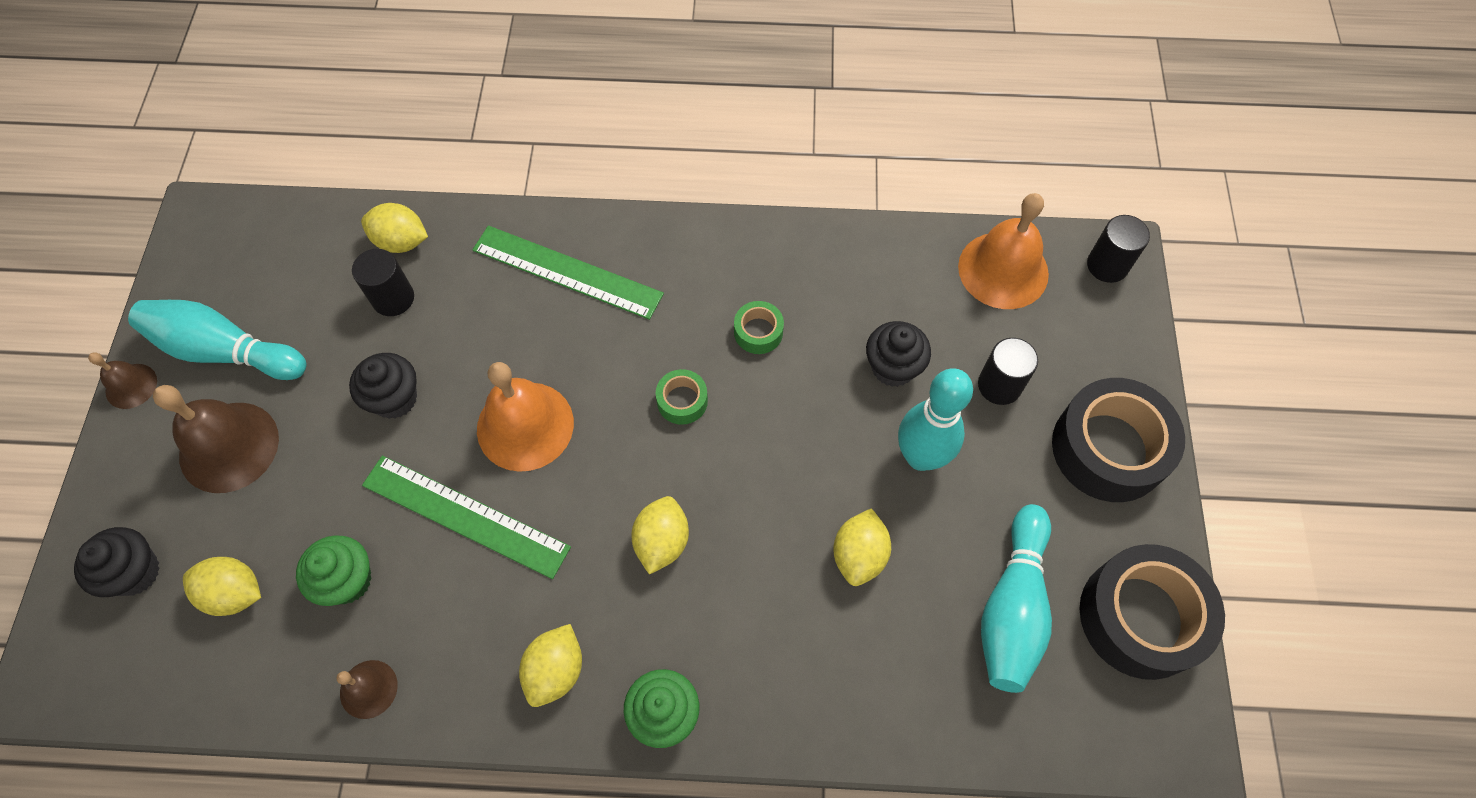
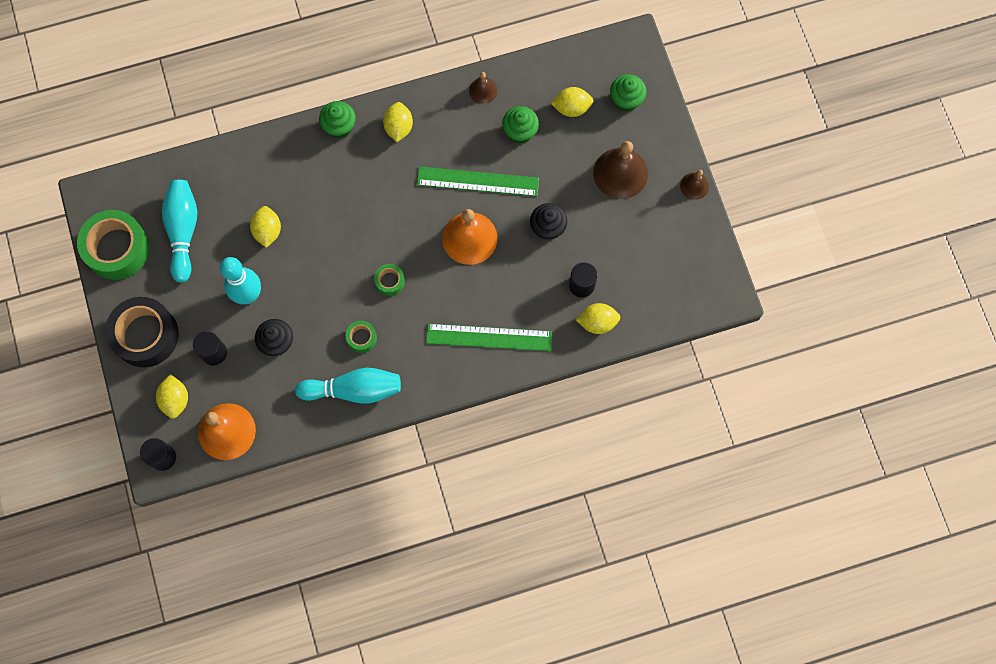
camera: 160 degrees right, 10 degrees up
(135, 572) = (626, 100): black cupcake -> green cupcake
(225, 351) = (657, 222): turquoise bowling pin -> turquoise bowling pin (354, 390)
(662, 541) = (371, 203): yellow lemon -> yellow lemon (175, 400)
(1140, 617) = (117, 249): black tape -> green tape

